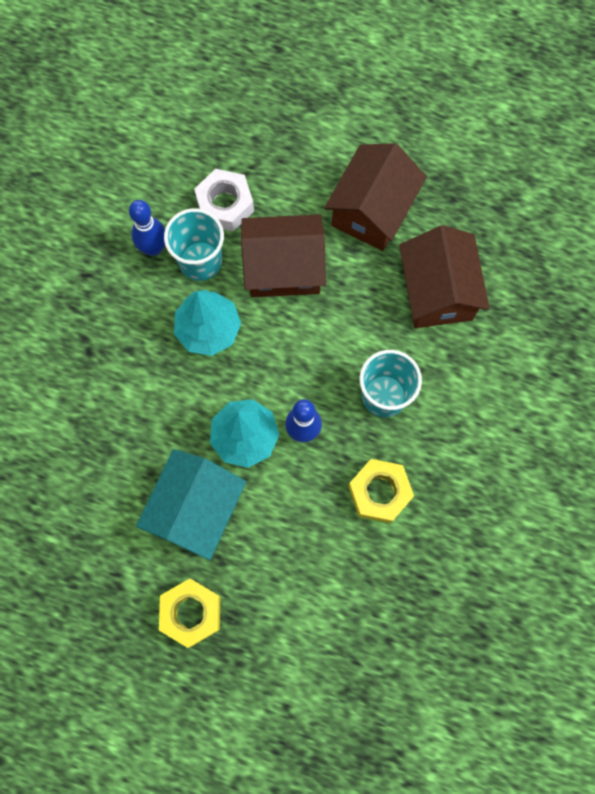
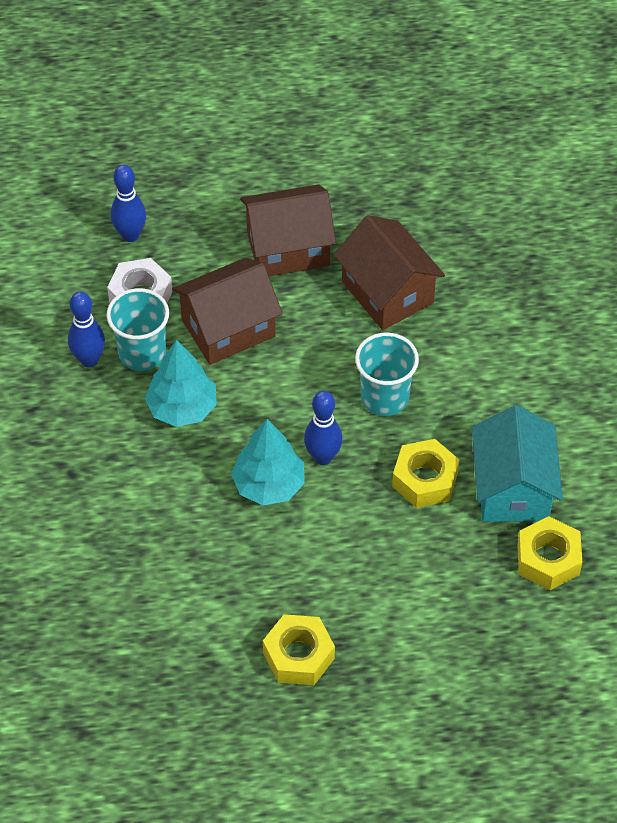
camera: 25 degrees left, 20 degrees down
(196, 509) = (254, 565): turquoise house -> turquoise house (512, 488)
(245, 140) = (130, 235): none -> blue bowling pin
(372, 211) = (288, 248): brown house -> brown house turned 75 degrees clockwise
(448, 620) = (548, 559): none -> yellow nut

